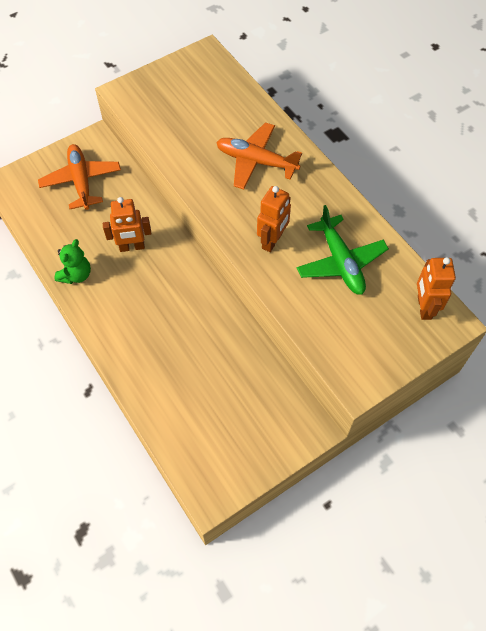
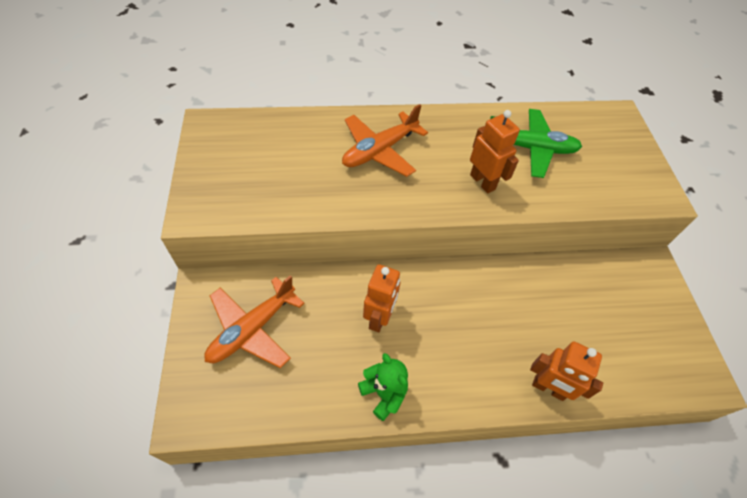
camera: 65 degrees left, 5 degrees down
(81, 181) = (252, 329): orange plane -> orange plane turned 60 degrees counterclockwise
(424, 307) = (600, 122): orange robot -> orange robot (548, 388)

